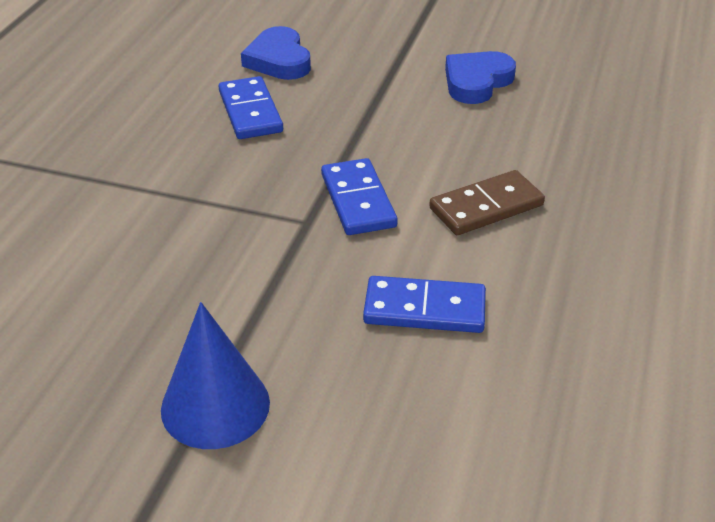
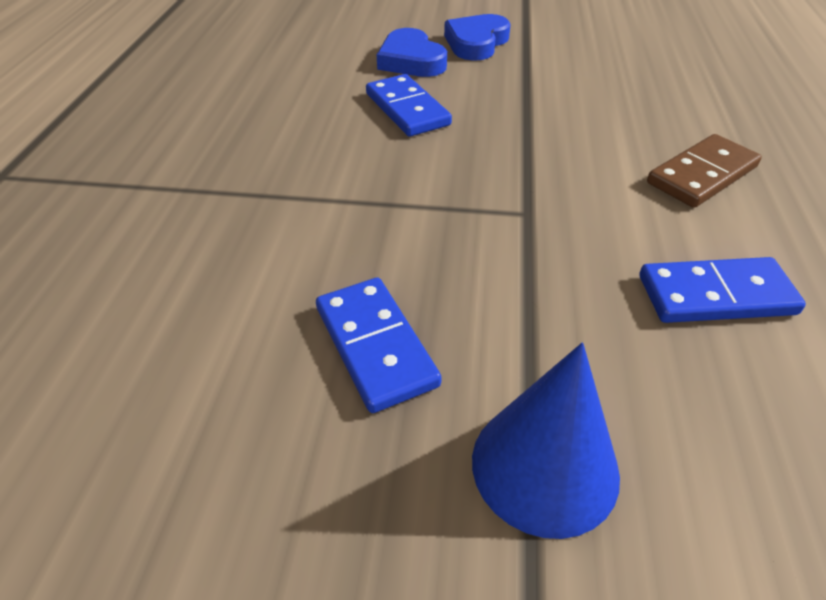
camera: 10 degrees left, 5 degrees up
(358, 200) = (567, 184): blue domino -> blue domino (375, 346)
(477, 82) = (611, 61): blue heart -> blue heart (476, 43)

